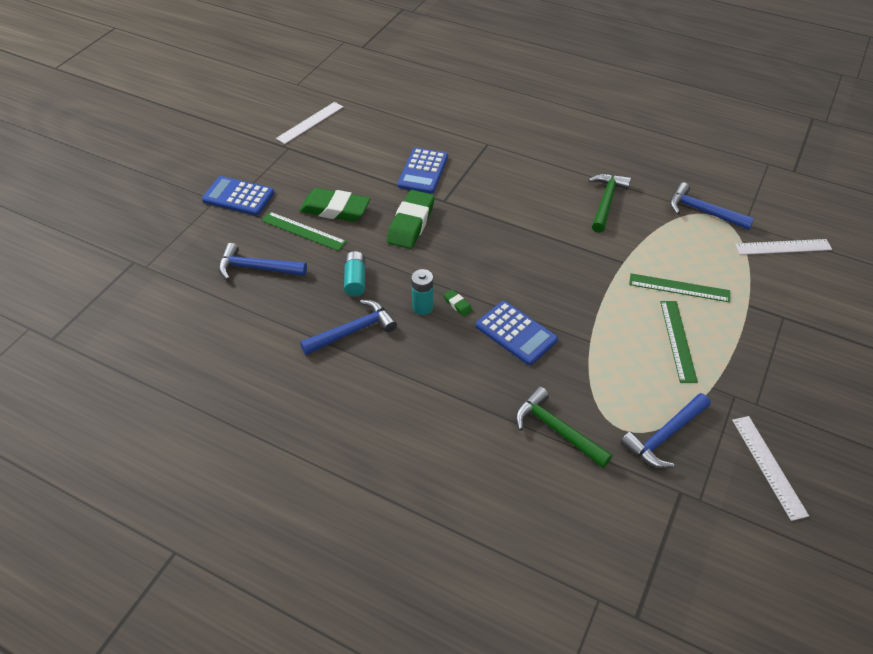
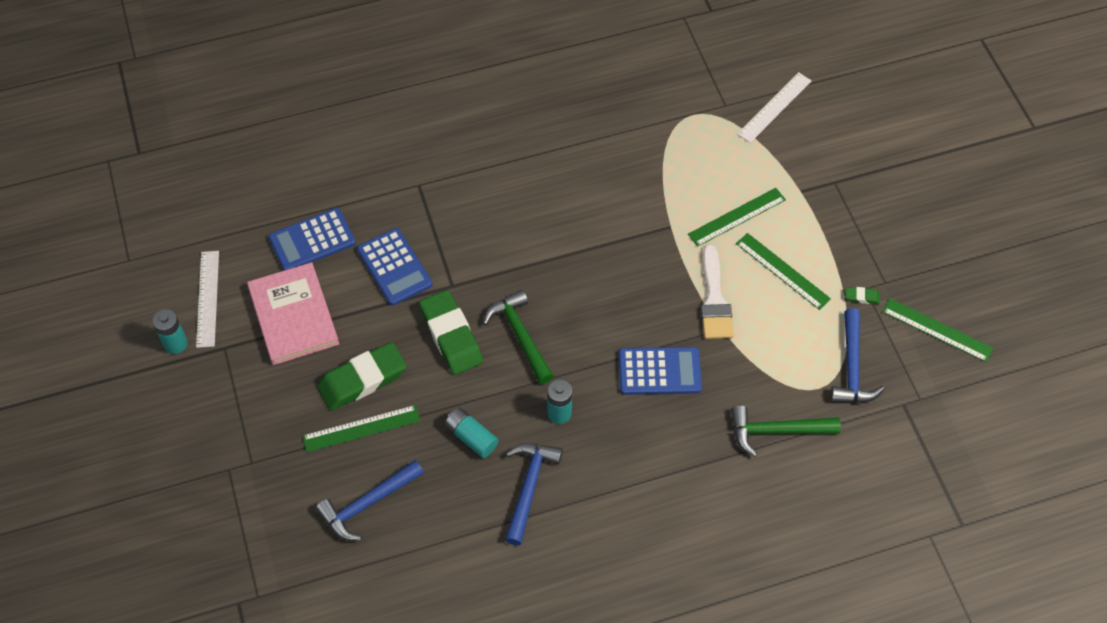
camera: 45 degrees left, 10 degrees up
(238, 196) = (247, 445): blue calculator -> blue calculator (312, 240)
(269, 130) = (175, 343): none -> turquoise battery
(340, 157) = (293, 316): none -> pink book
(457, 304) = (585, 385): green eraser -> green eraser (862, 297)
(605, 321) = (714, 300): none -> white brush
(606, 201) = (593, 170): green hammer -> green hammer (520, 335)
(702, 211) = (681, 117): blue hammer -> none
(769, 466) = (937, 330): white ruler -> green ruler

